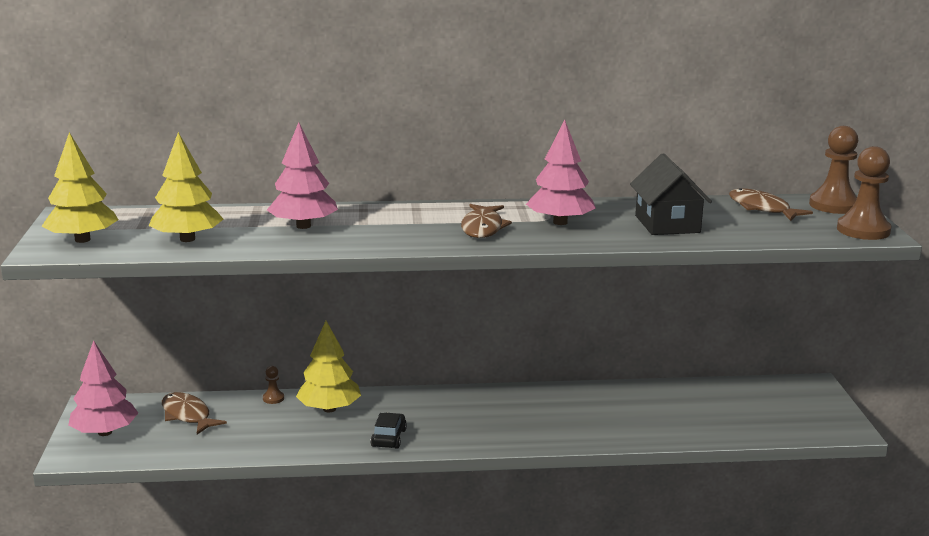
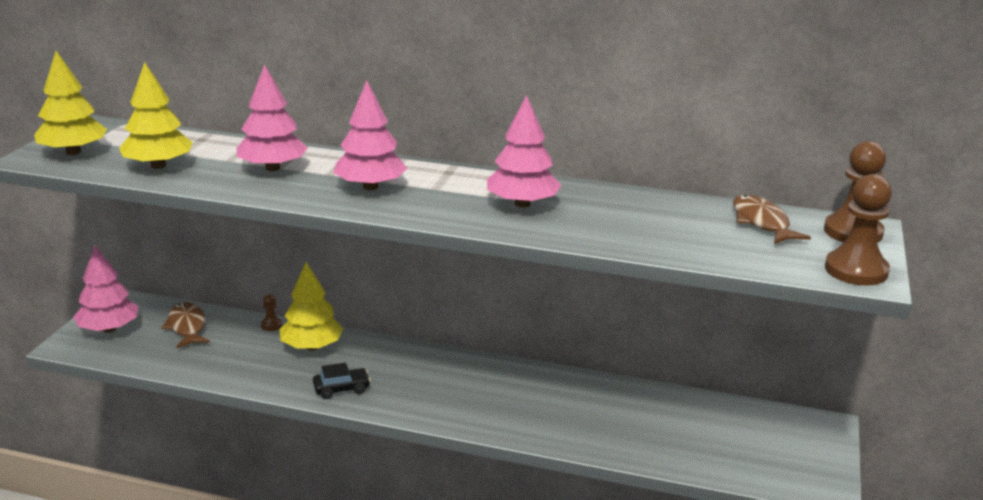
camera: 20 degrees right, 5 degrees up
(389, 438) = (341, 389): black car -> black car turned 45 degrees clockwise
(413, 228) = (370, 187): none -> pink tree
(483, 228) = (437, 198): brown fish -> none
(667, 224) = (634, 224): black house -> none

